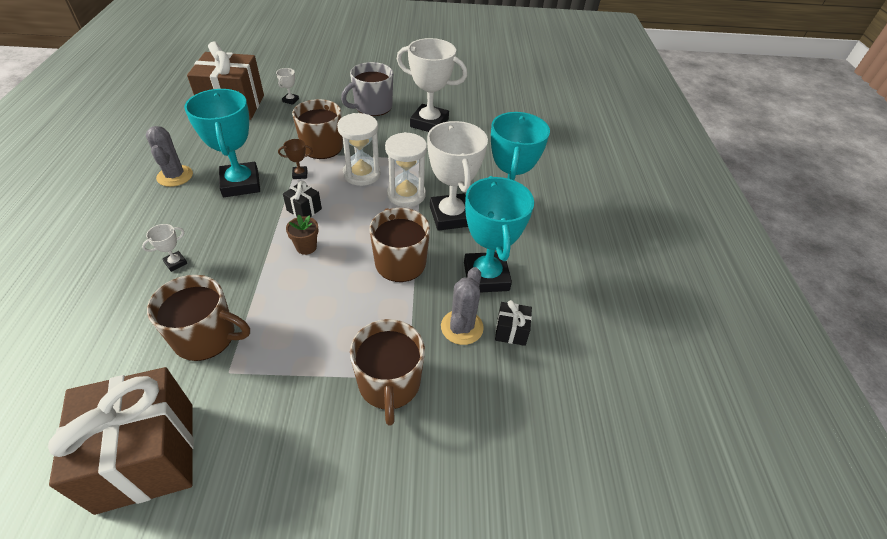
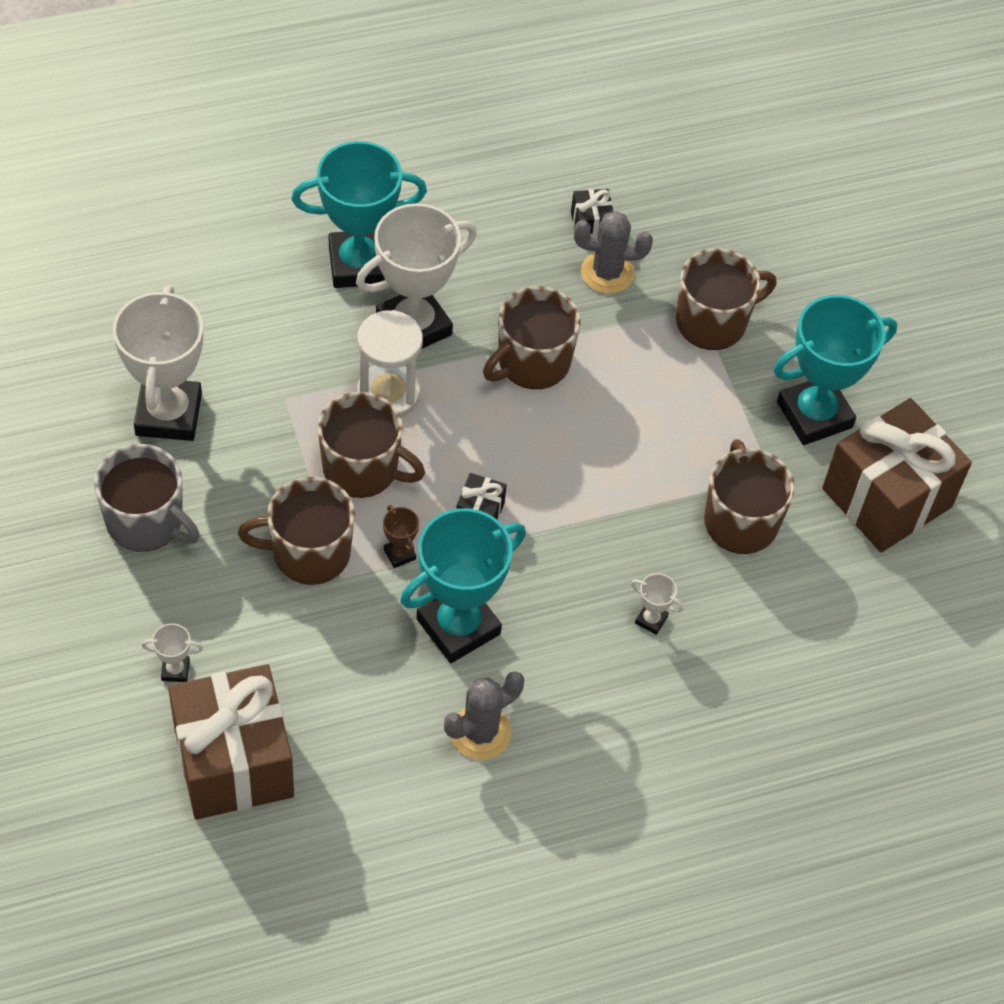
camera: 110 degrees left, 10 degrees up
(306, 247) = (553, 479): brown flower pot -> none
(362, 174) = (362, 468): white hourglass -> brown mug
(486, 276) = (515, 263): turquoise trophy -> turquoise trophy (814, 415)

